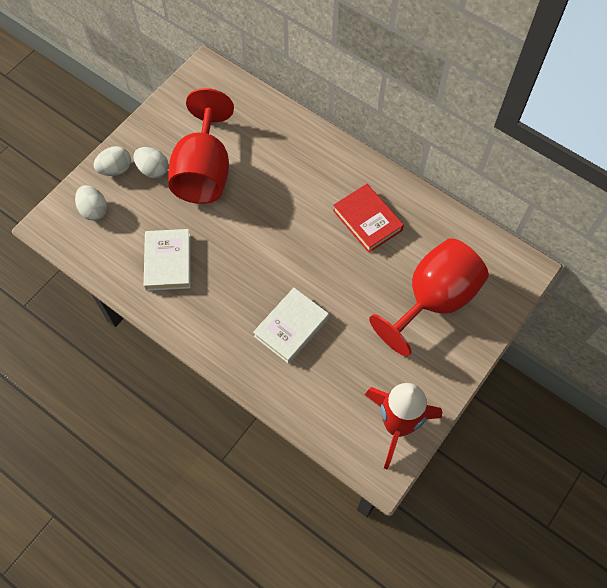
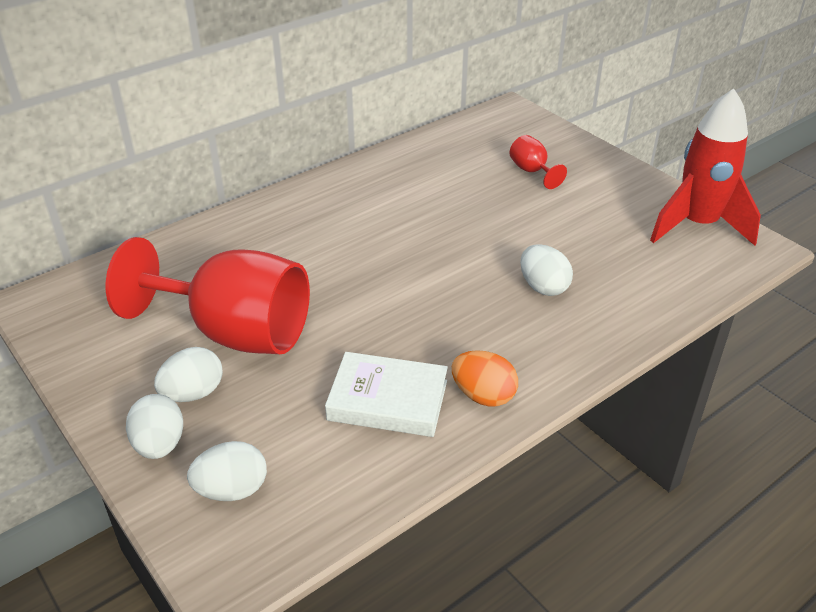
camera: 75 degrees left, 25 degrees down
(182, 309) = (483, 396): none -> orange egg
(291, 327) = (543, 287): white book -> white egg
(367, 220) = (400, 197): red book -> none
(433, 300) = (532, 171): red goblet -> red goblet, size x0.41

